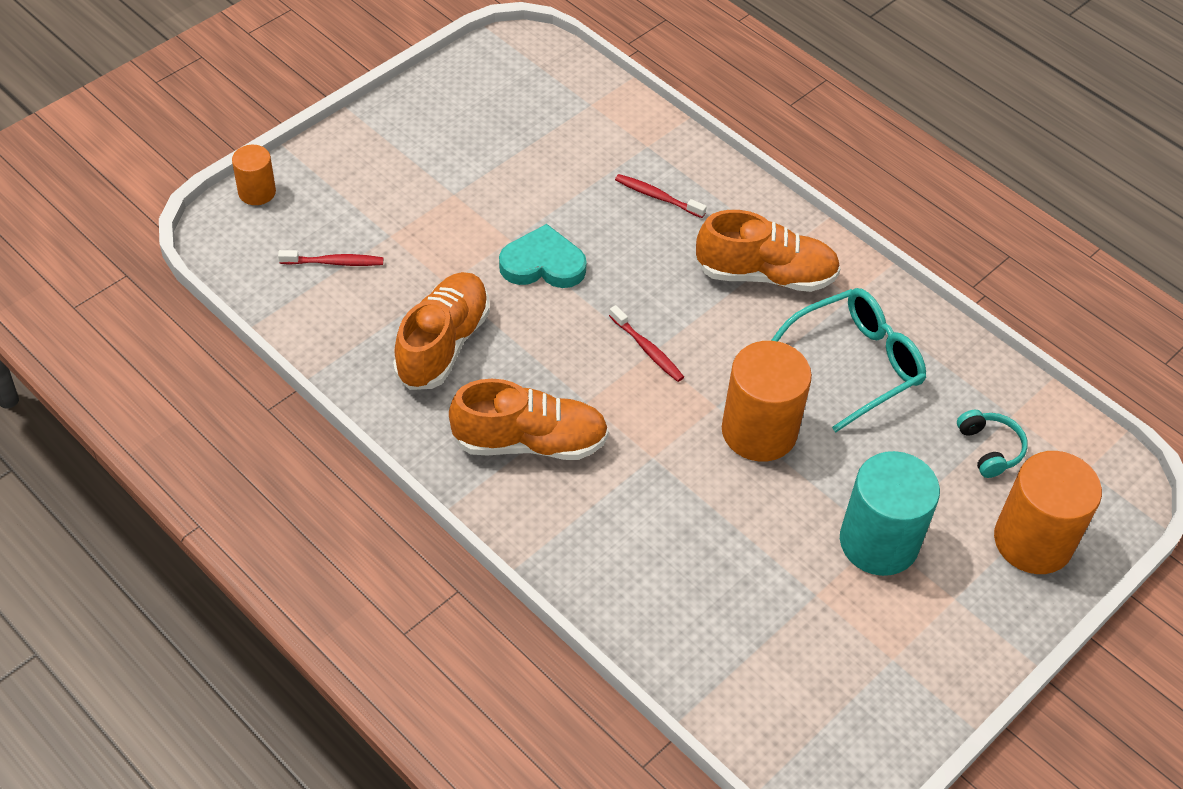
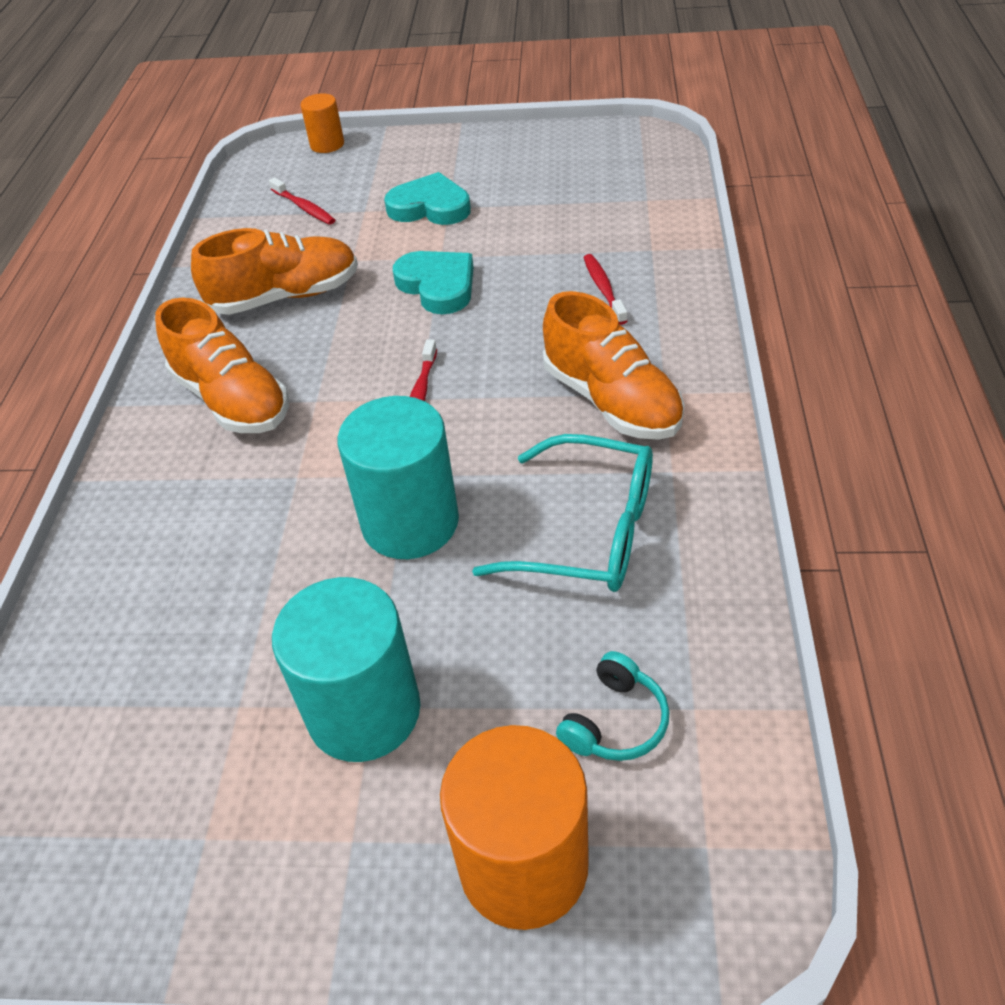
camera: 55 degrees right, 5 degrees down
(439, 202) = (430, 207): none -> turquoise heart
(759, 431) = (410, 522): orange cylinder -> turquoise cylinder

